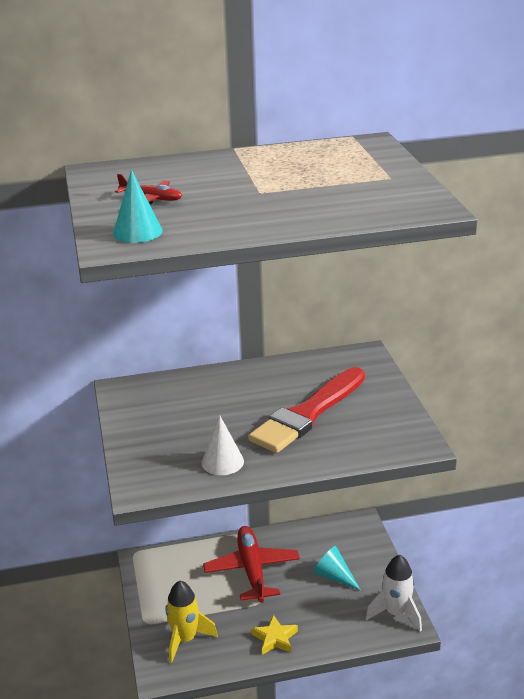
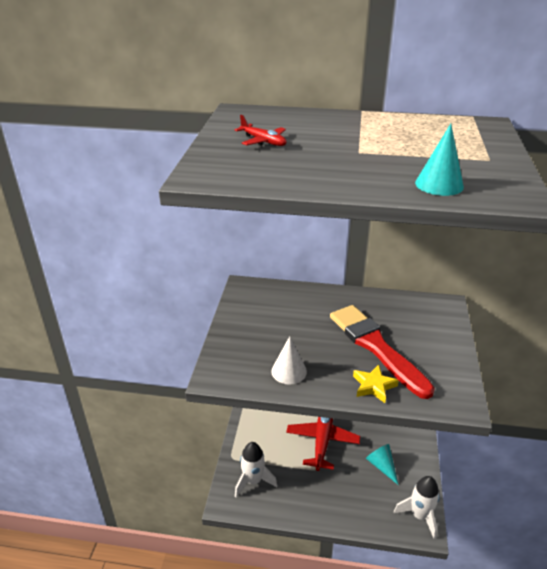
camera: 20 degrees right, 5 degrees up
(137, 232) = (229, 168): turquoise cone -> turquoise cone (439, 184)
(185, 639) = (253, 481): yellow rocket -> white rocket
(275, 638) = (318, 503): yellow star -> yellow star (373, 386)
(307, 414) = (376, 347): red brush -> red brush turned 90 degrees clockwise

